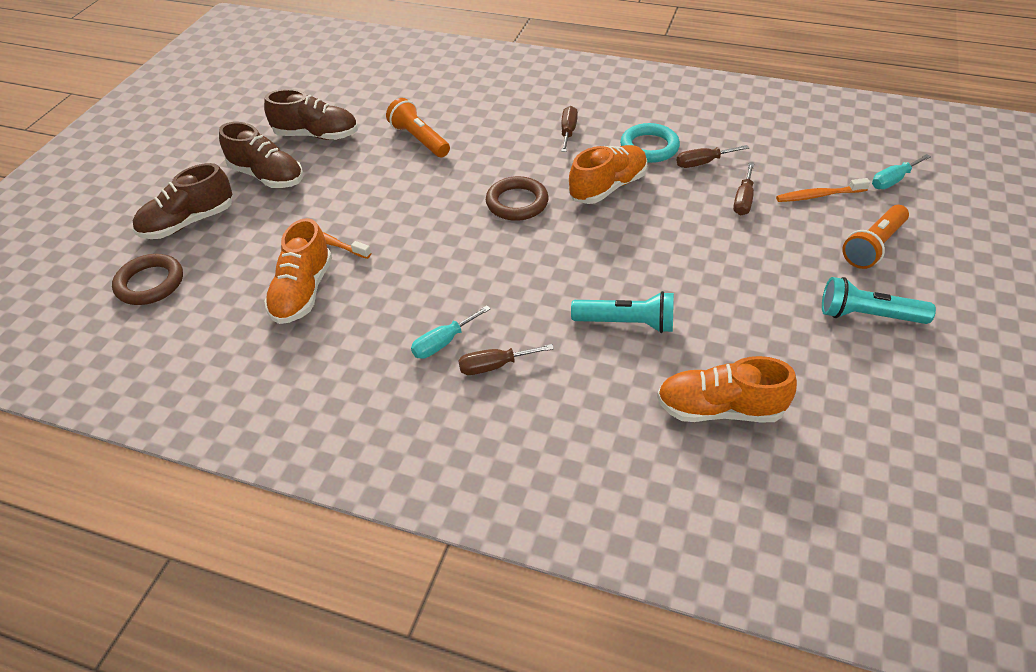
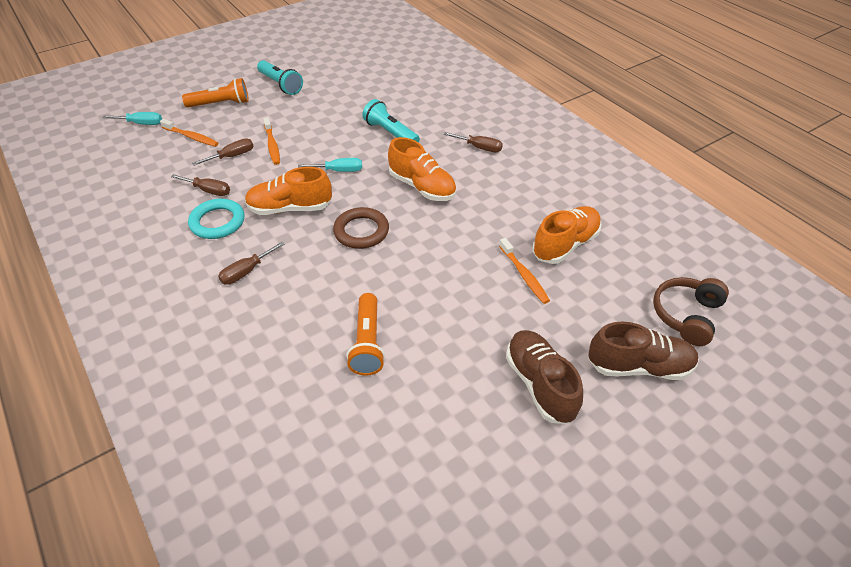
camera: 145 degrees left, 0 degrees up
(150, 283) = (686, 315): brown ring -> brown headphones
(316, 135) = (458, 417): brown shoe -> none
(443, 343) = (497, 171): turquoise screwdriver -> turquoise screwdriver (339, 171)
(719, 409) = (397, 88): orange shoe -> orange shoe (422, 187)
(727, 232) = (272, 145): none -> orange toothbrush

